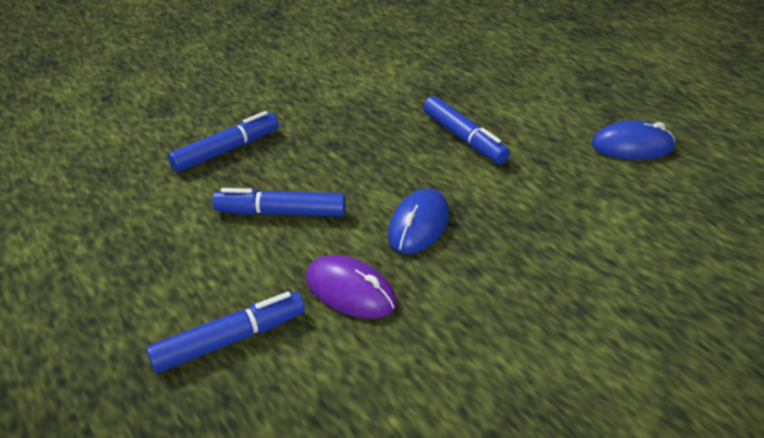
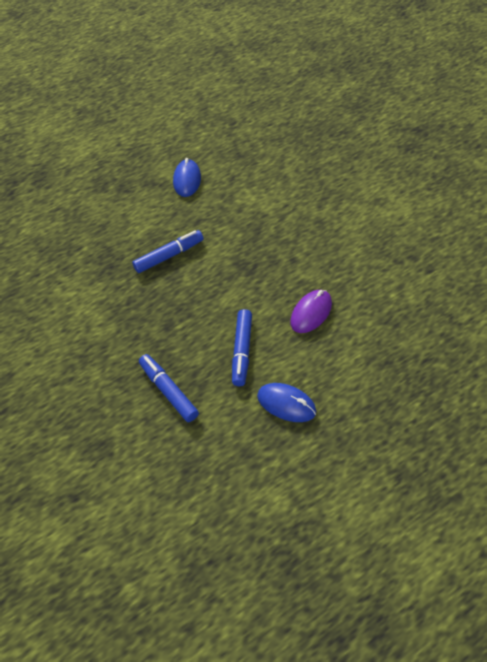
camera: 85 degrees left, 15 degrees up
(230, 340) = (350, 365): blue marker -> none
(418, 225) = (256, 282): blue mouse -> blue mouse (286, 404)

